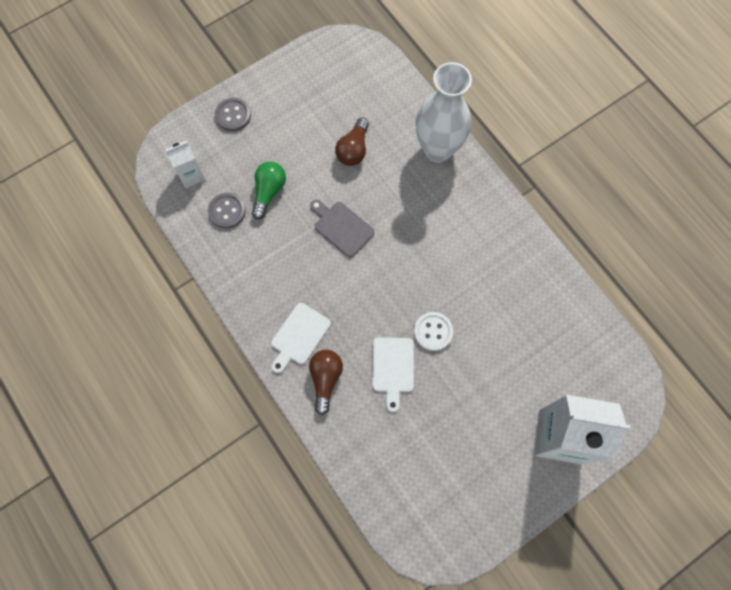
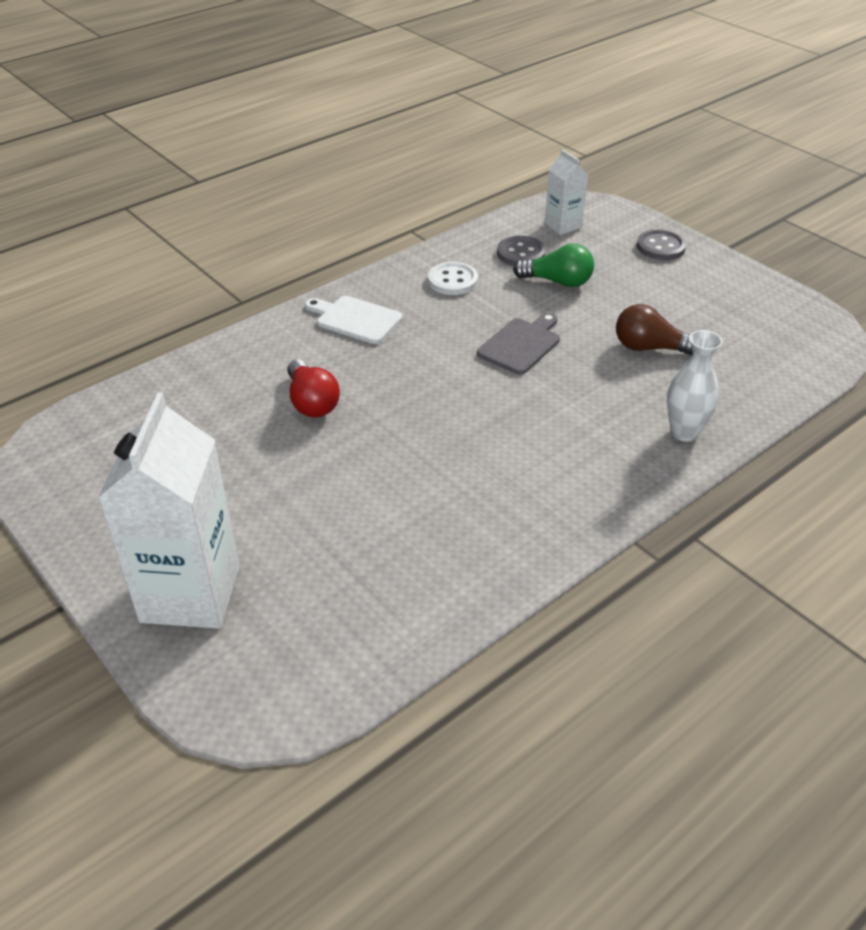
camera: 85 degrees right, 30 degrees down
(325, 379) = (296, 344): brown light bulb -> none
(393, 368) = (311, 402): white cutting board -> red light bulb
(433, 332) = (369, 439): white button -> white button (452, 281)
(438, 149) = (684, 432): white vase -> white vase, size x0.56

